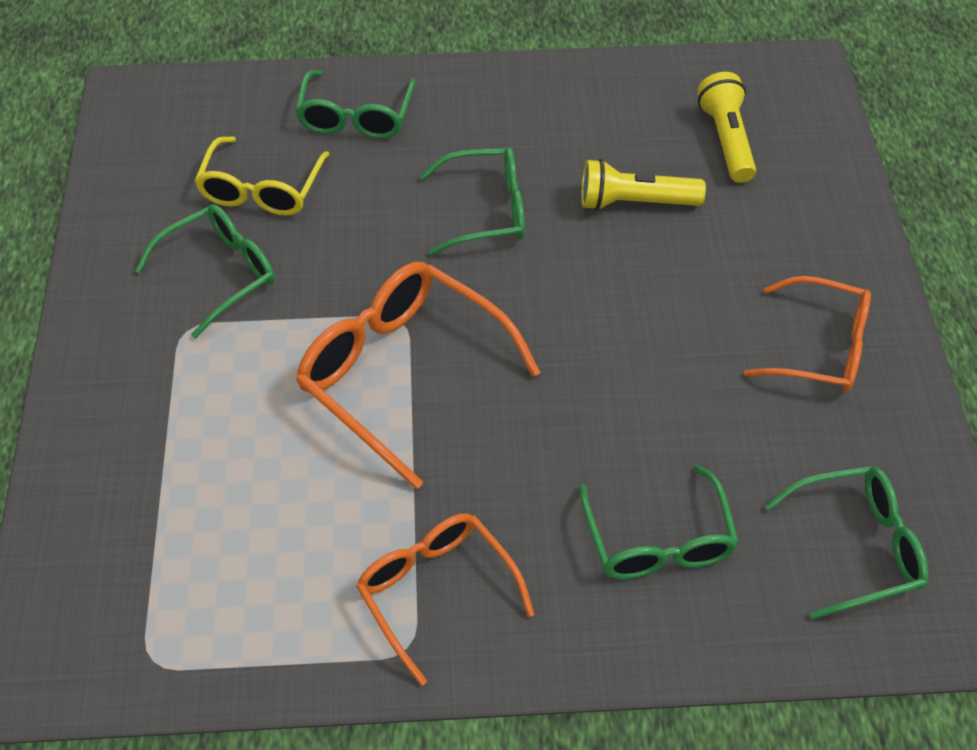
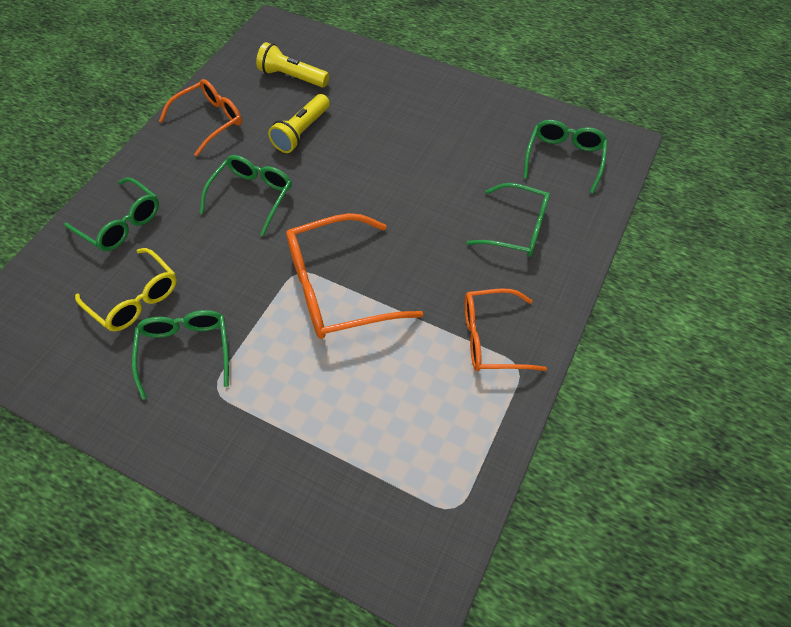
camera: 60 degrees left, 5 degrees up
(821, 348) = (448, 112): orange glasses -> orange glasses (210, 121)

